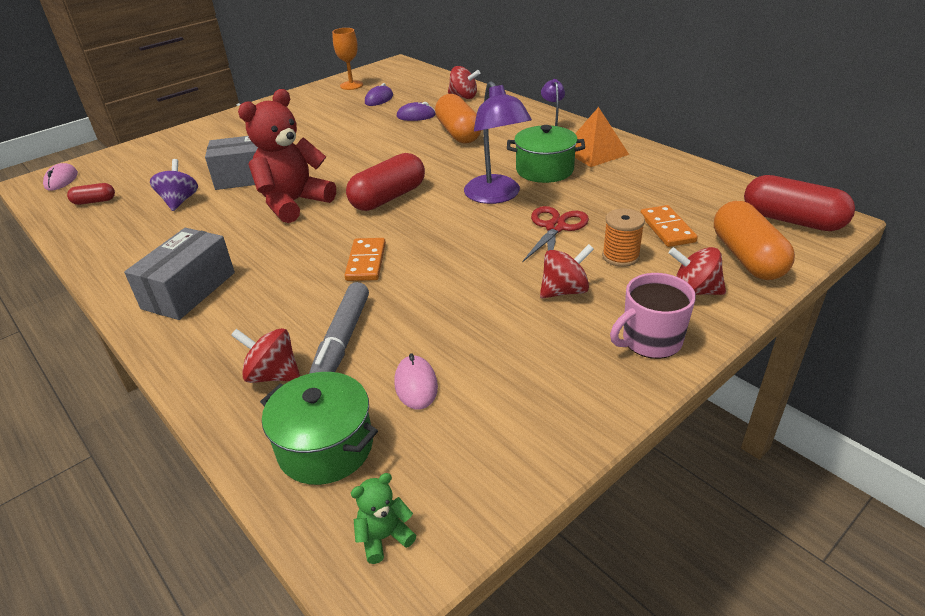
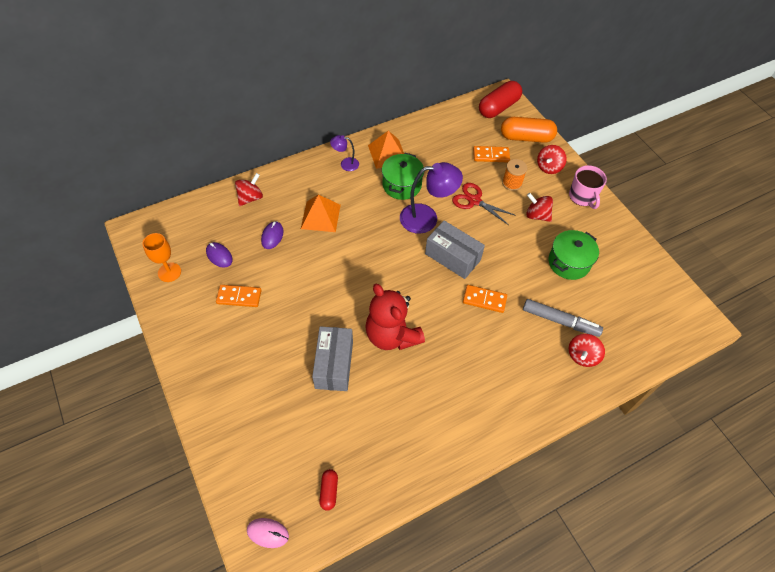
camera: 80 degrees left, 20 degrees up
(179, 201) = (356, 418): purple spinning top -> none
(189, 290) = (490, 403): grey box -> grey box (452, 257)
(325, 447) = (636, 335): green pot -> green pot (569, 262)
(330, 117) = (239, 297): none -> orange domino
(384, 537) = (685, 319): green teddy bear -> none
(388, 198) = (406, 276): red capsule -> none
(416, 385) = (599, 293): pink mouse -> none
(458, 133) = (320, 216): orange capsule -> orange pyramid
(564, 291) = (537, 215): red spinning top -> red spinning top turned 45 degrees counterclockwise

